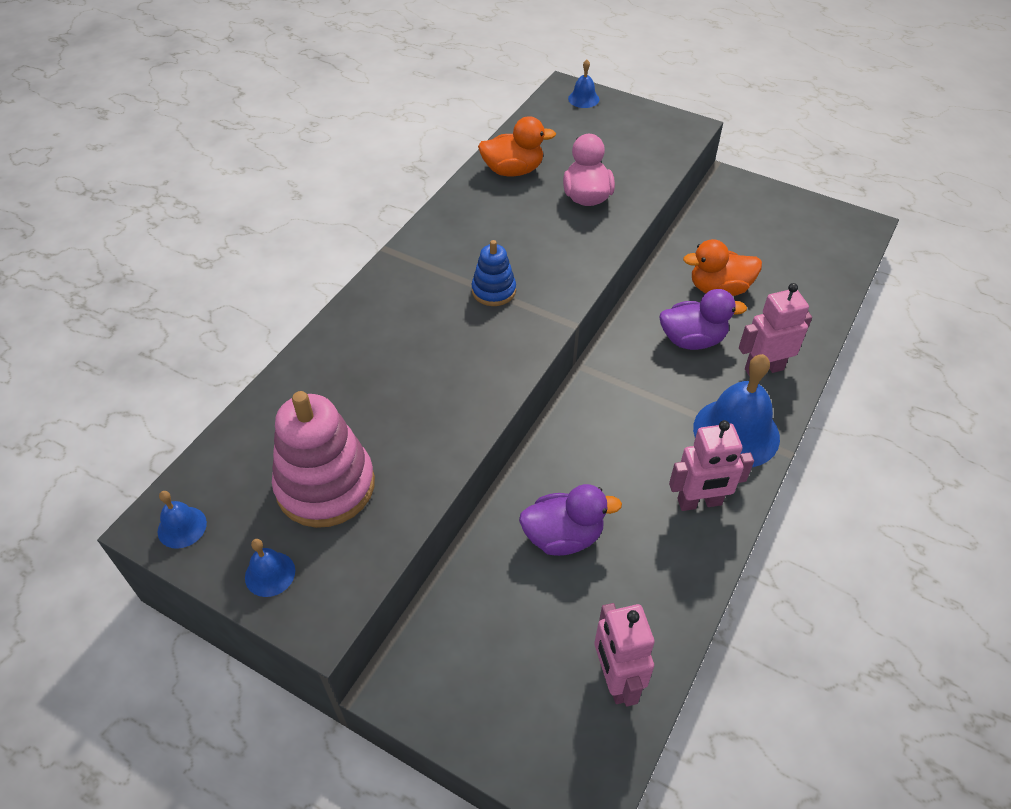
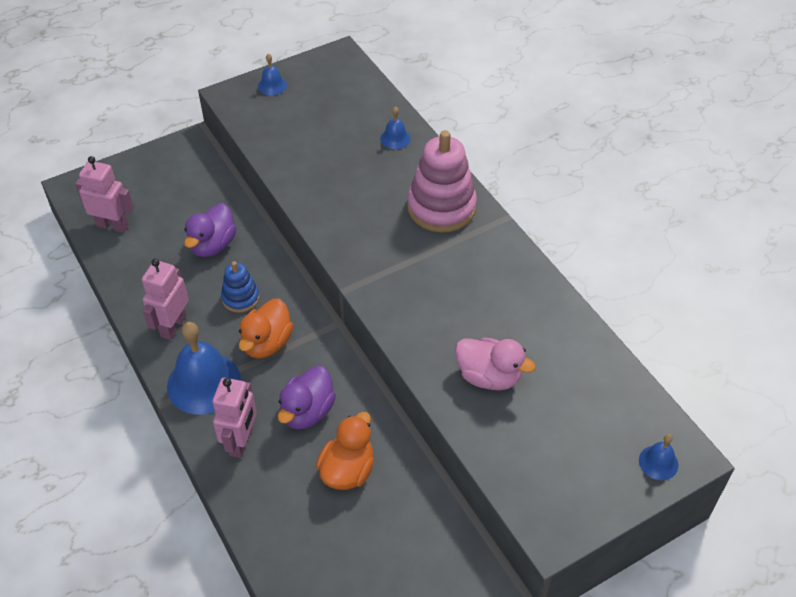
camera: 120 degrees right, 0 degrees up
(182, 527) = (330, 63): blue bell -> blue bell (395, 138)
(325, 486) = (310, 120): pink stacking toy -> pink stacking toy (441, 207)
(493, 291) = (413, 259): blue stacking toy -> blue stacking toy (240, 298)
(513, 170) = (561, 341): orange duck -> orange duck (267, 343)

